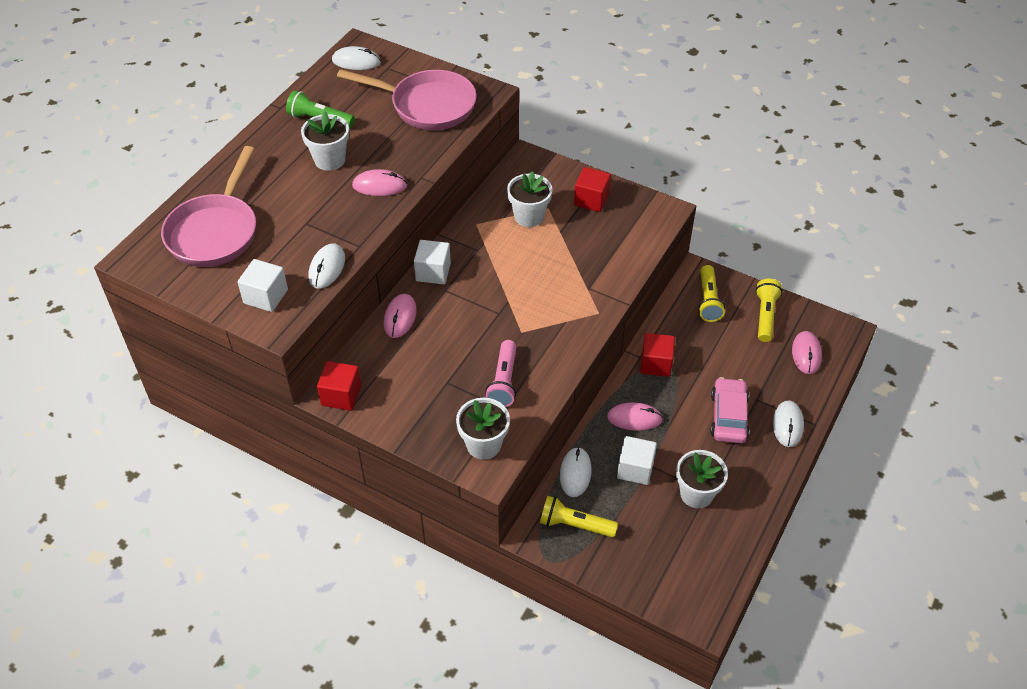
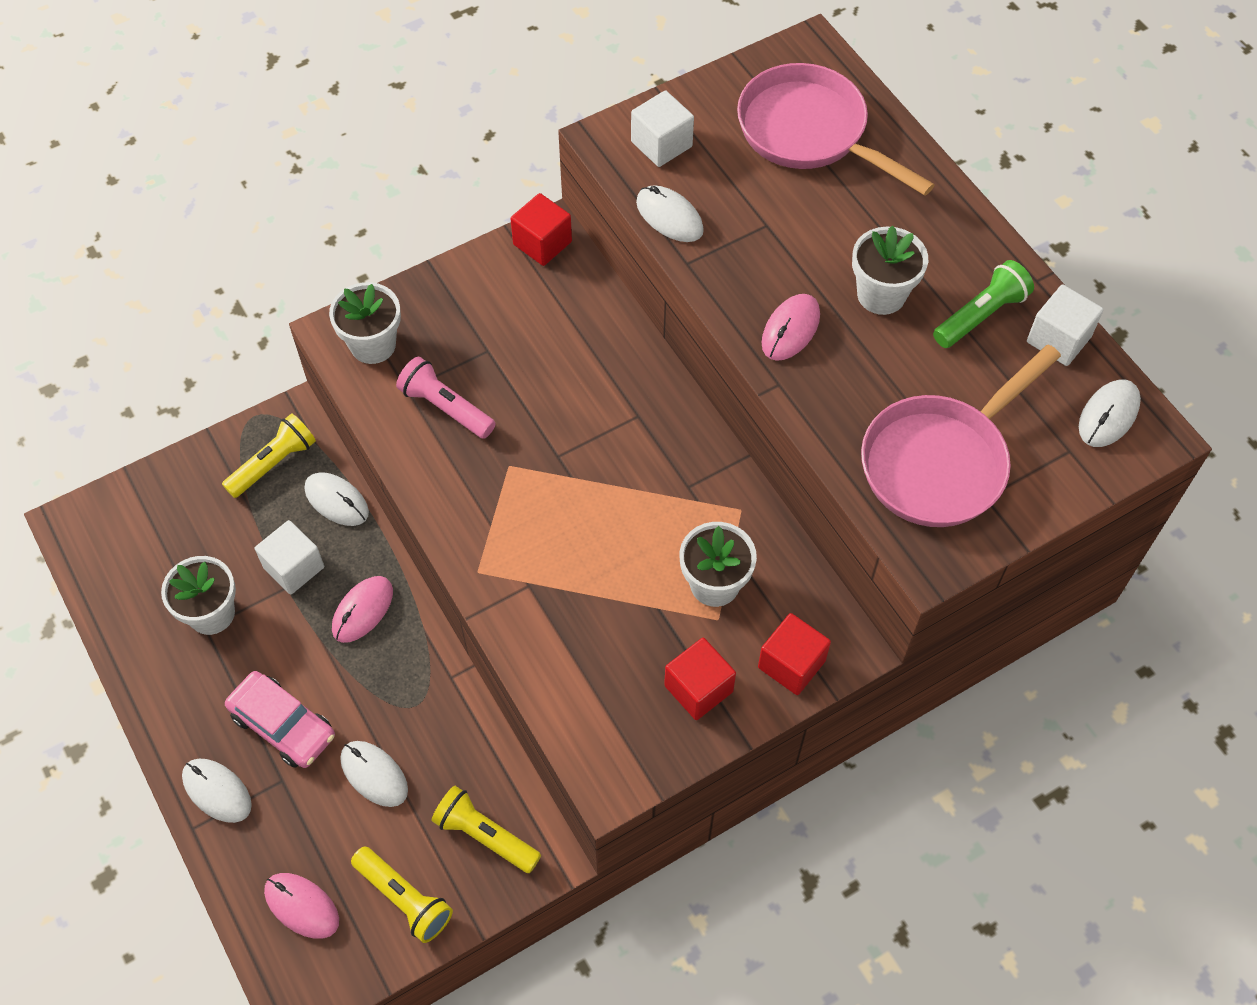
camera: 120 degrees right, 10 degrees up
(400, 317) = (623, 347): pink mouse -> none
(433, 272) = (679, 416): white cube -> white cube (1058, 339)
(656, 364) = (425, 689): red cube -> red cube (791, 664)
(718, 361) = (374, 774): none -> white mouse

